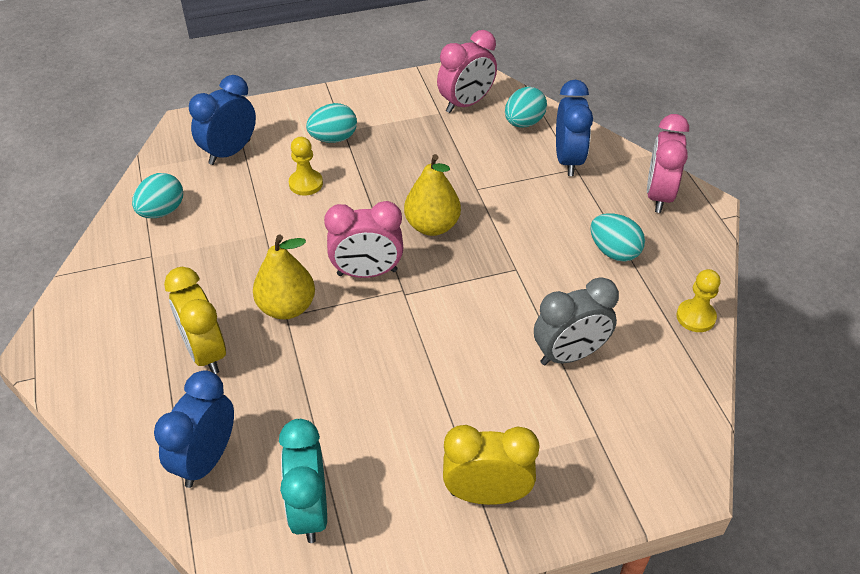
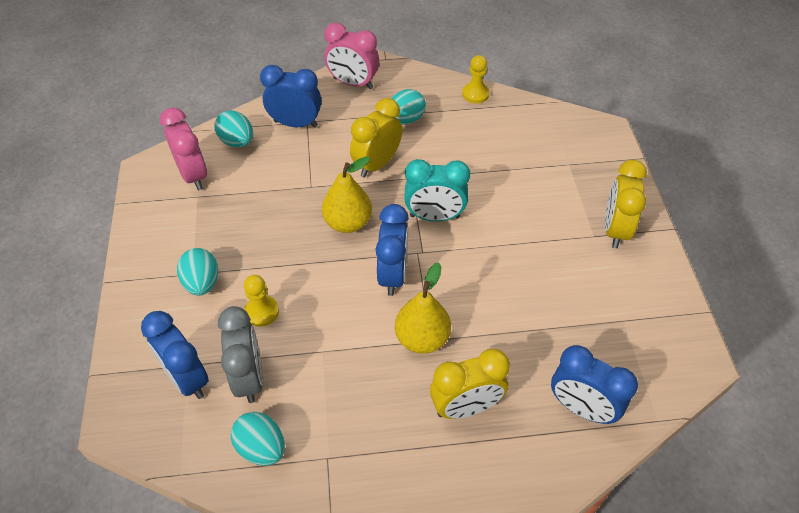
camera: 80 degrees left, 5 degrees up
(309, 510) = (629, 336): turquoise clock -> turquoise clock (434, 216)
(367, 273) = (393, 275): pink clock -> blue clock
(528, 237) = (377, 164): none -> yellow clock
(569, 355) = (500, 164): grey clock -> grey clock (249, 377)

